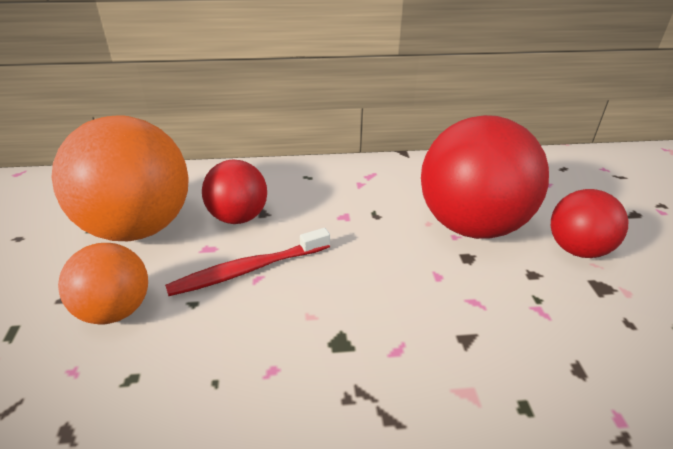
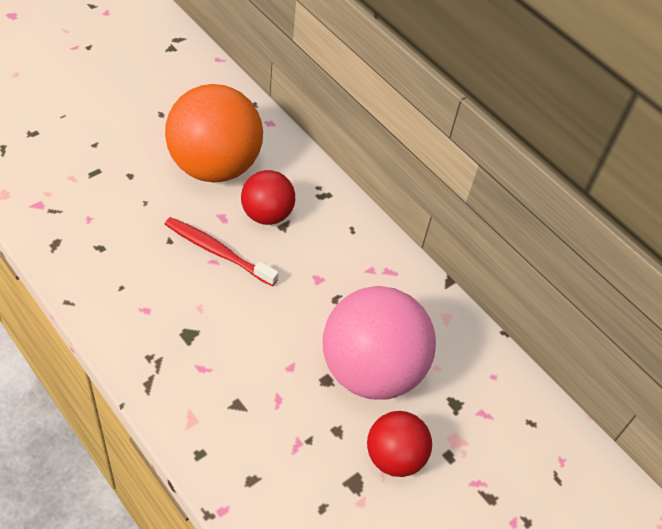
camera: 50 degrees right, 15 degrees up
(115, 310) = (139, 207): orange ball -> none
(471, 225) = (371, 370): red ball -> pink ball

